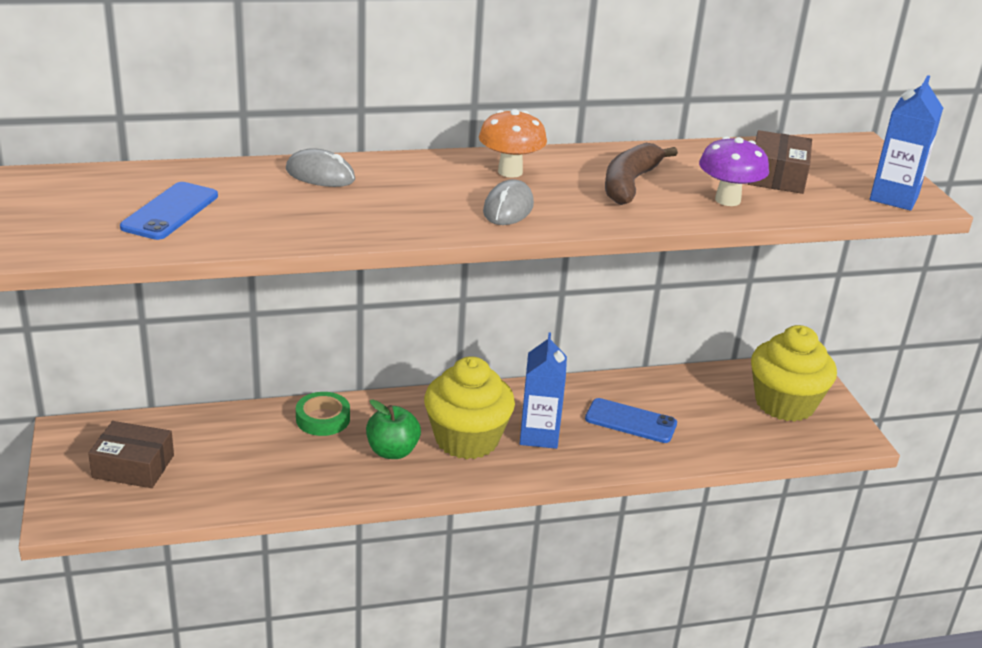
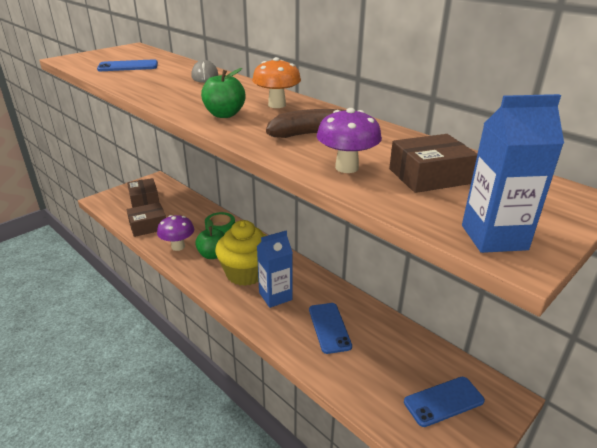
camera: 60 degrees right, 0 degrees up
(233, 487) = (148, 226): none -> brown box
(334, 476) = (178, 247): none -> purple mushroom
(508, 208) = (224, 114): grey mouse -> green apple
(784, 404) = (443, 401): yellow cupcake -> blue phone

